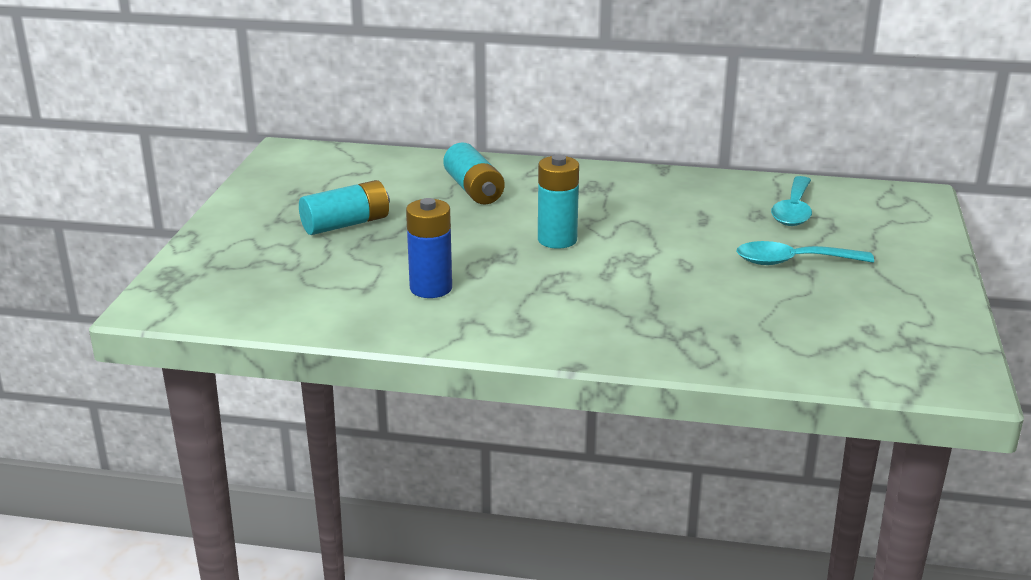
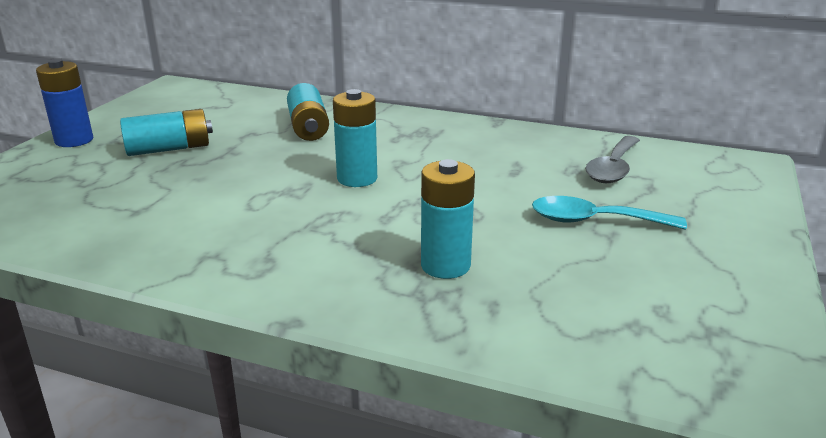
camera: 10 degrees right, 0 degrees up
(431, 288) = (199, 216): blue battery -> blue battery (74, 140)
(680, 311) = (445, 265): none -> turquoise battery
(793, 211) = (613, 168): turquoise spoon -> grey spoon

